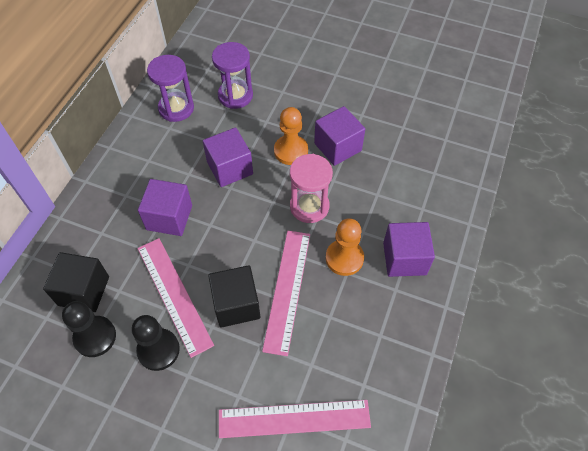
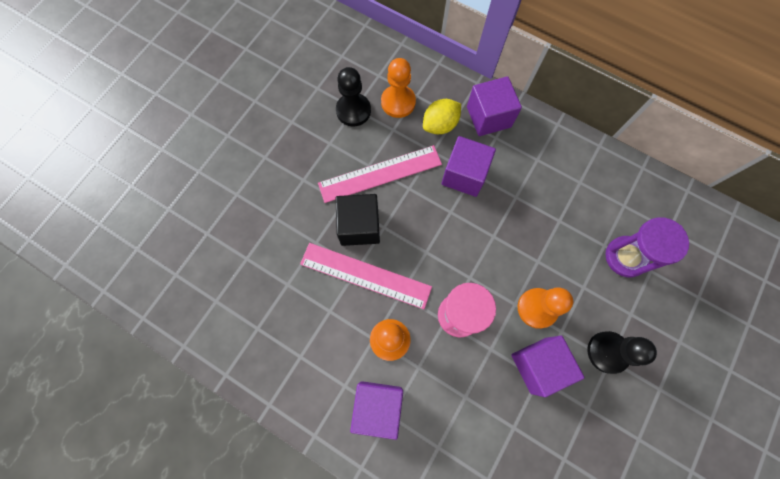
camera: 100 degrees right, 15 degrees up
(84, 291) = (398, 102): black cube -> orange pawn
(112, 246) = (440, 125): none -> yellow lemon
(158, 350) = (331, 158): black pawn -> black pawn (607, 352)
(176, 108) = (608, 191): purple hourglass -> none
(230, 168) = (519, 238): purple cube -> purple cube (488, 117)
(294, 419) = (244, 261): pink ruler -> none

